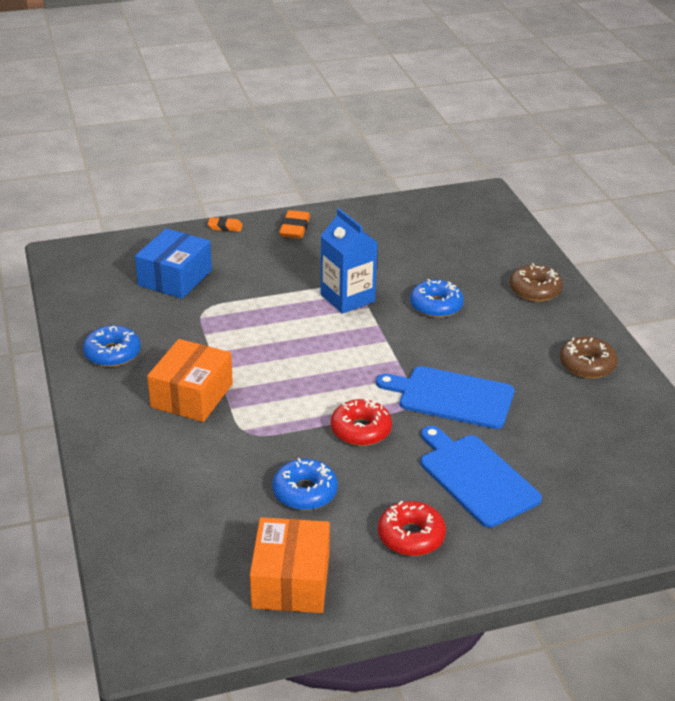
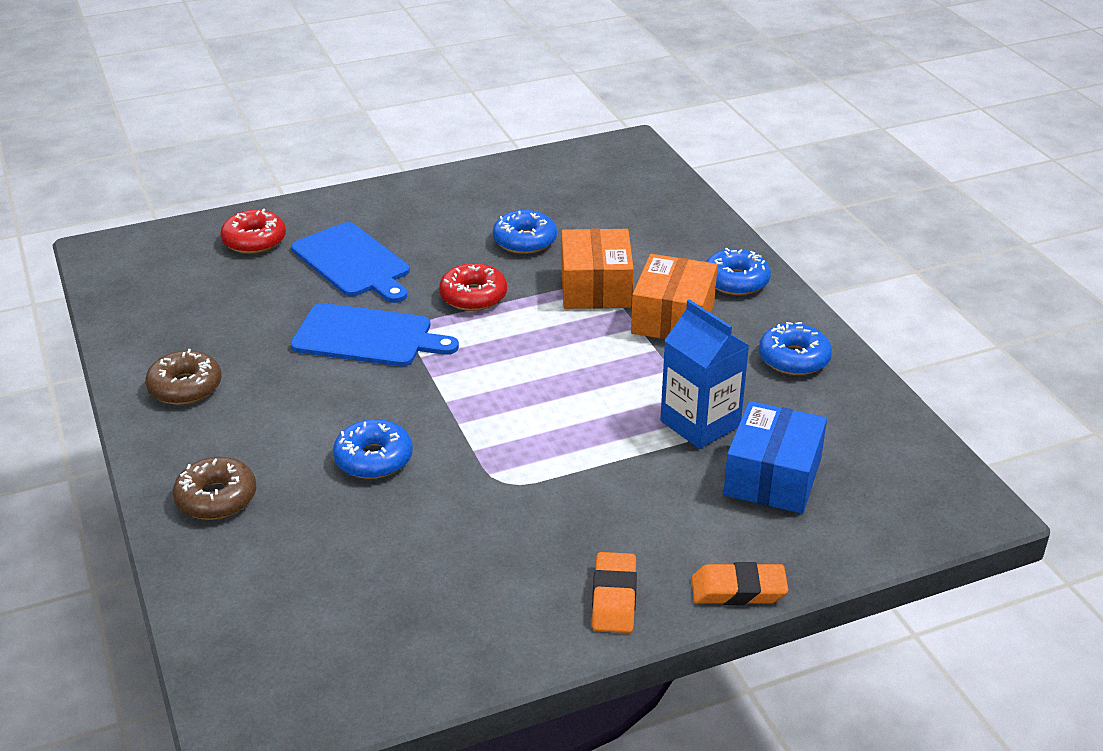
camera: 175 degrees right, 0 degrees up
(119, 428) = (736, 281): none -> blue donut
(225, 227) = (738, 590): orange eraser -> orange eraser, size x1.54
(291, 581) = (525, 183): orange box -> orange box (595, 287)
(347, 298) = (504, 462): blue carton -> blue carton (700, 423)
(411, 536) = (421, 216): red donut -> red donut (254, 241)

